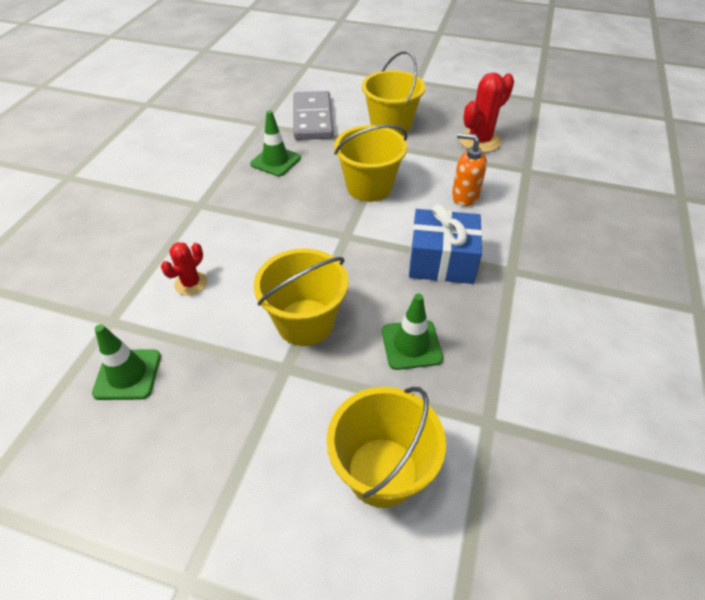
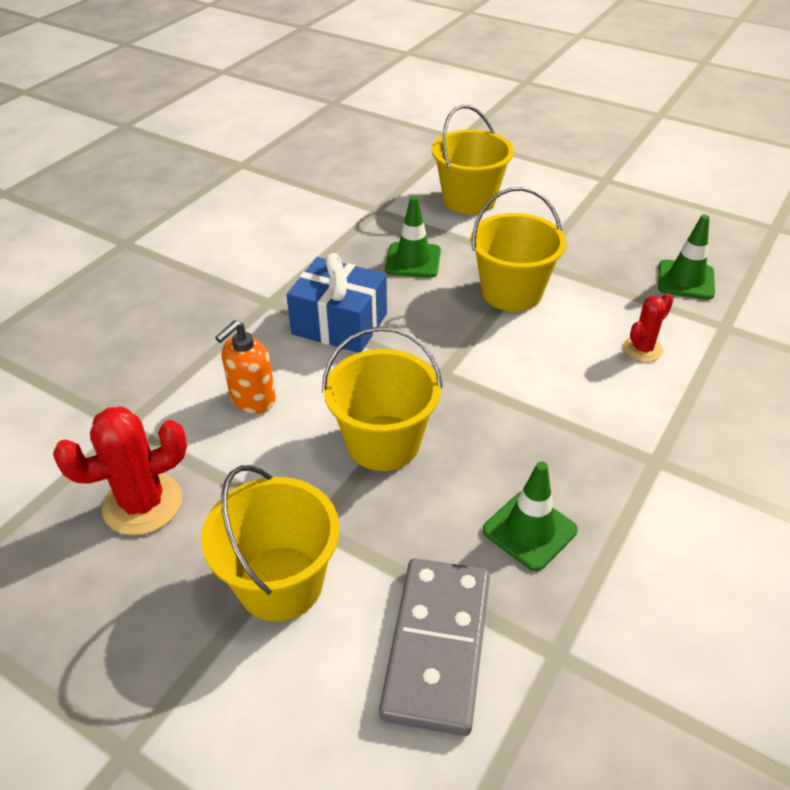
camera: 165 degrees left, 5 degrees down
(464, 196) = (252, 399): orange soap dispenser -> orange soap dispenser turned 90 degrees clockwise

